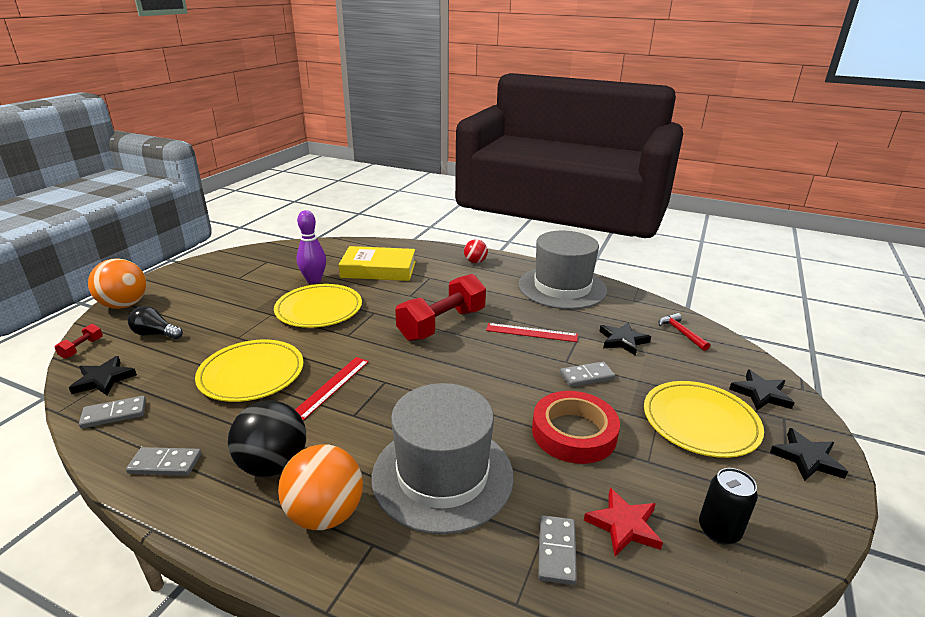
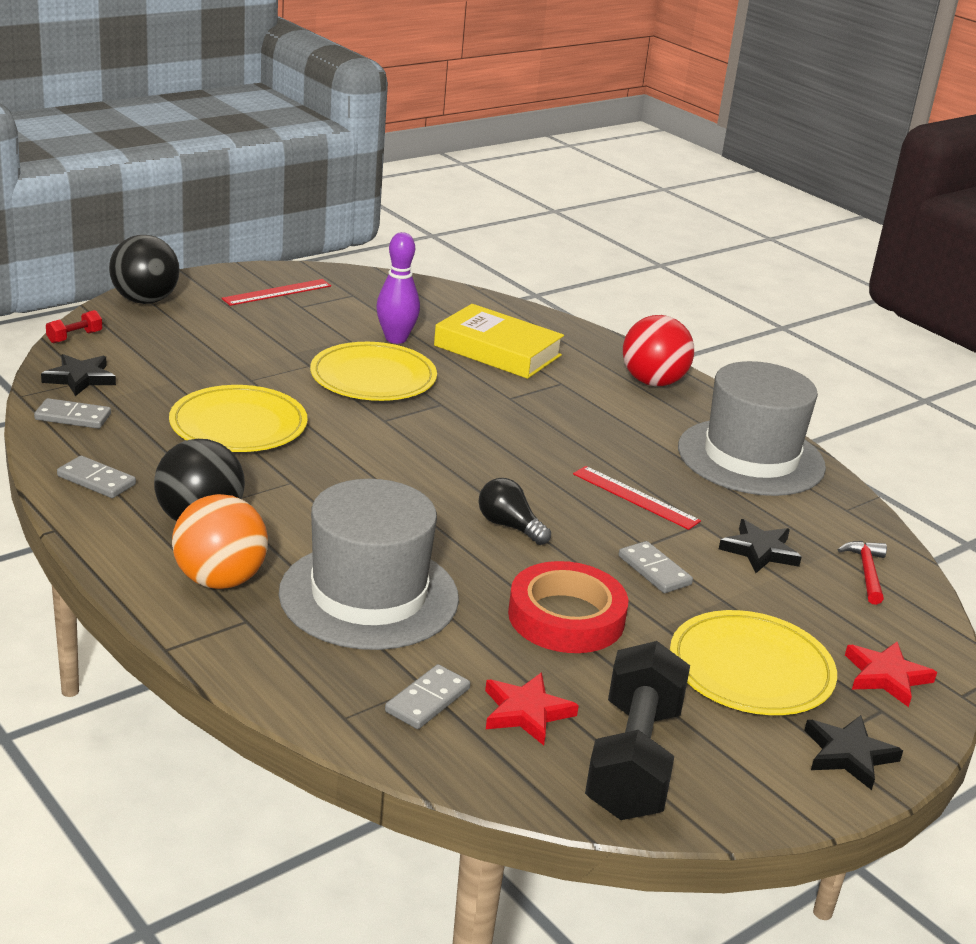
camera: 25 degrees right, 0 degrees up
(124, 305) = (145, 301): orange ball -> black ball
(155, 334) = (160, 346): black light bulb -> black light bulb (509, 526)
(331, 386) = (318, 469): red ruler -> red ruler (277, 292)
(442, 324) = (519, 447): red dumbbell -> none
(475, 262) = (653, 382): red ball -> red ball, size x1.78
(587, 376) = (654, 570): grey domino -> grey domino turned 45 degrees clockwise
(719, 530) = (633, 760): black can -> black dumbbell
(761, 394) = (886, 676): black star -> red star

